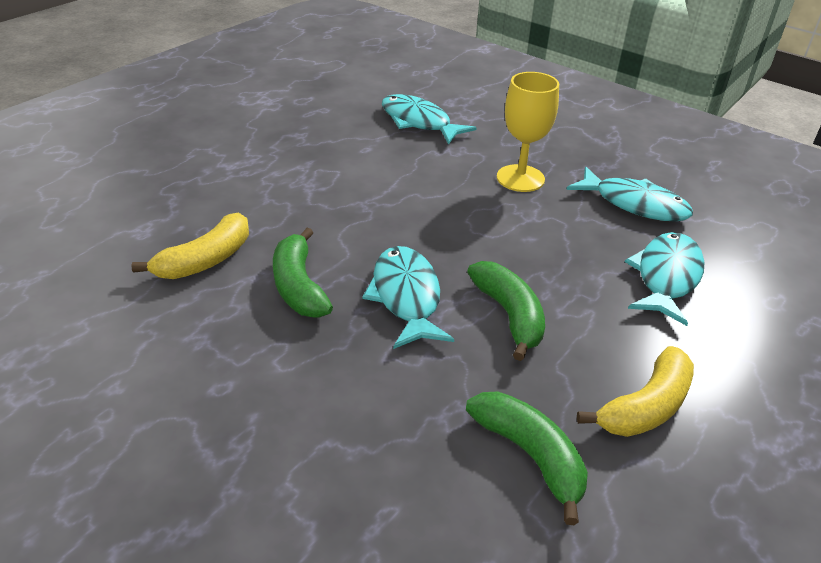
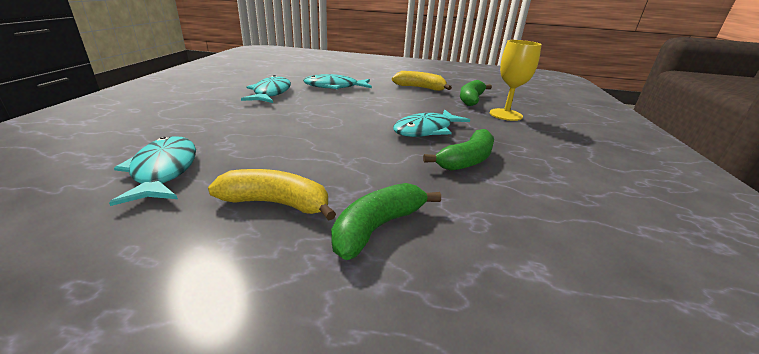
camera: 120 degrees left, 10 degrees down
(206, 260) = (503, 206): yellow banana -> yellow banana (276, 203)
(418, 122) = (164, 171): turquoise fish -> turquoise fish turned 150 degrees clockwise
(509, 315) = (404, 109): green banana -> green banana (377, 227)
(520, 178) = (260, 119): yellow goblet -> yellow goblet (505, 115)

